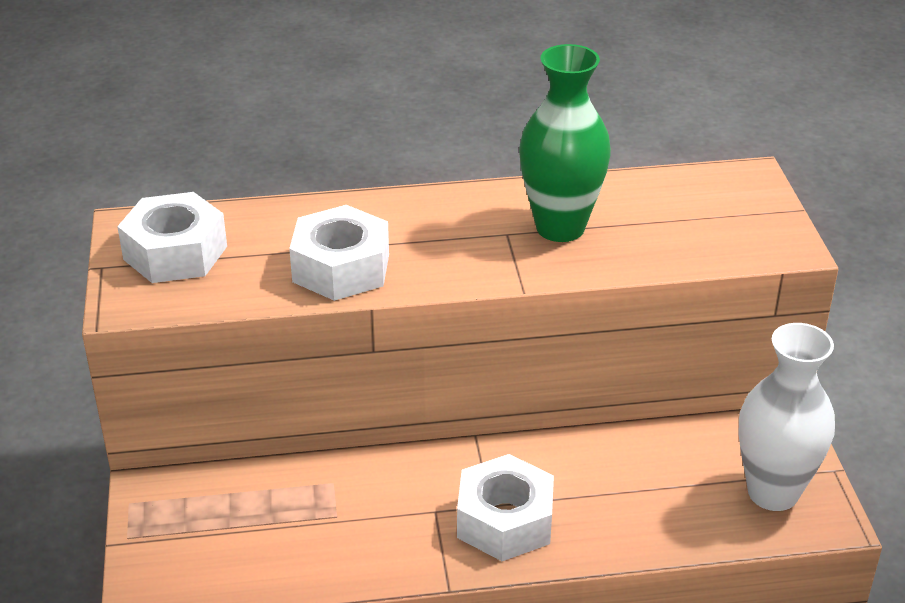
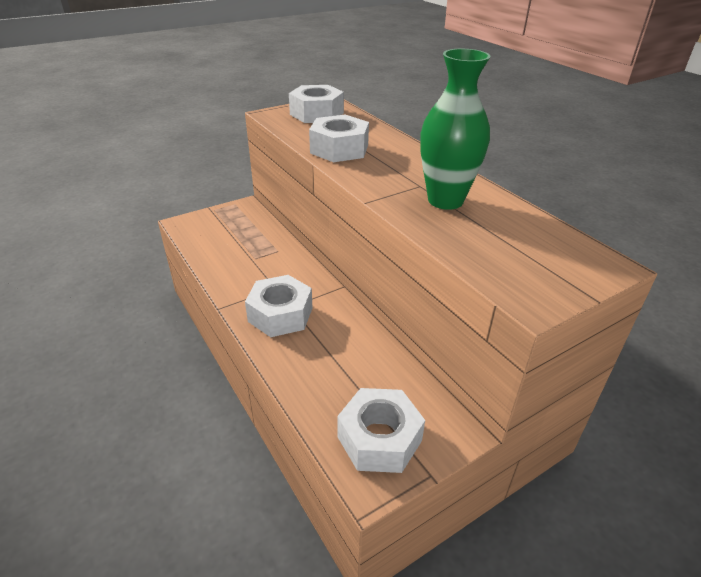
camera: 65 degrees right, 0 degrees up
(773, 492) = (379, 439): white vase -> white nut

